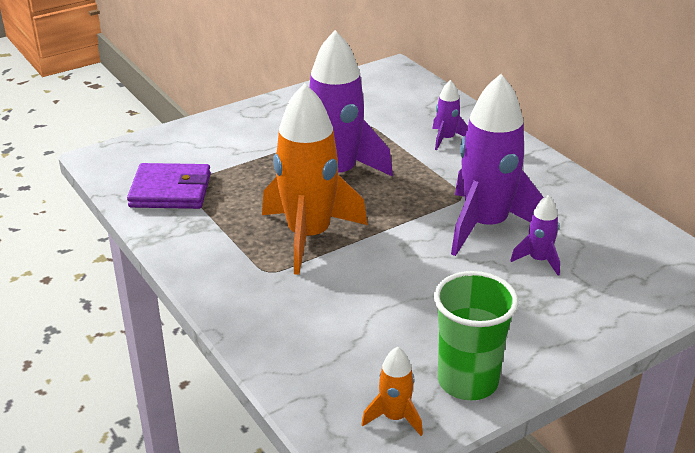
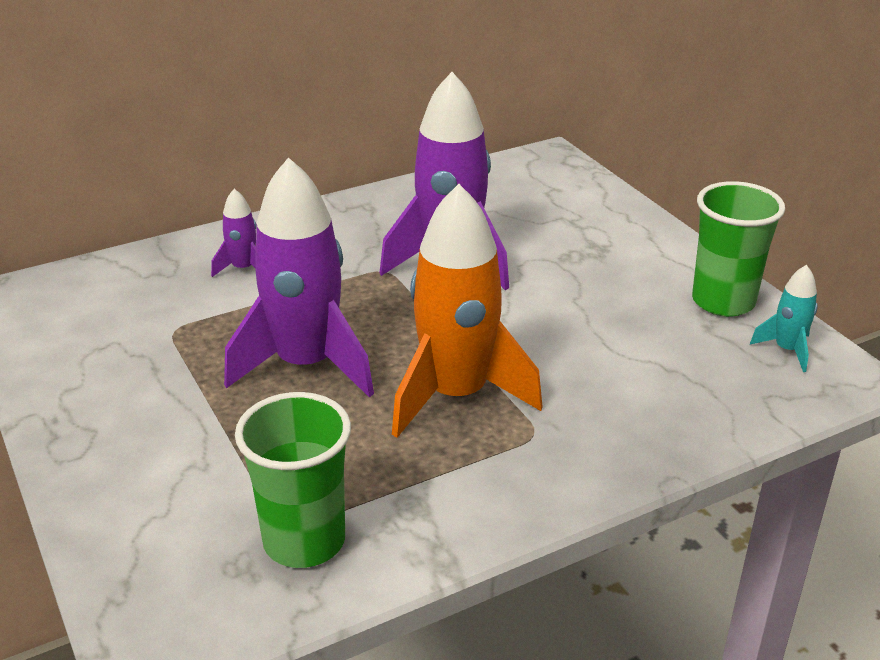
camera: 85 degrees left, 0 degrees up
(170, 191) = (304, 541): purple wallet -> green cup
(394, 417) = (787, 350): orange rocket -> turquoise rocket
(538, 260) = (520, 238): purple rocket -> none

